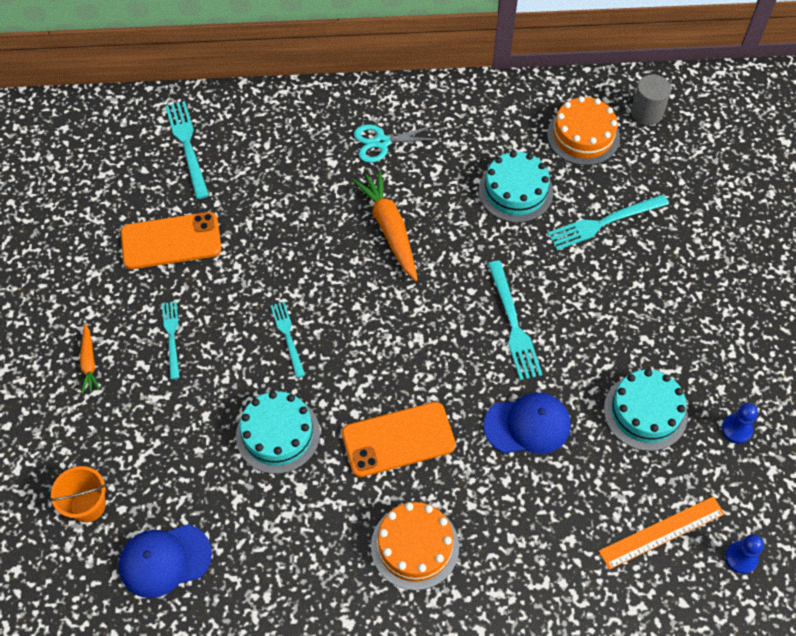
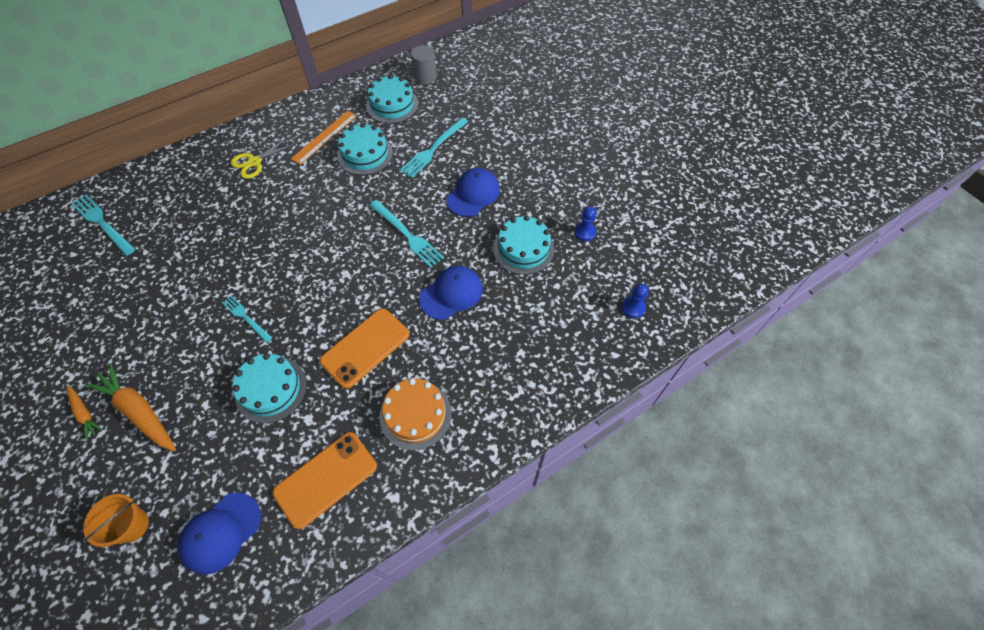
camera: 30 degrees left, 0 degrees up
(171, 241) = (118, 293): orange phone -> orange phone (325, 479)
(172, 336) = (150, 361): turquoise fork -> none
(382, 142) = (255, 162): turquoise scissors -> yellow scissors
(389, 229) = (288, 213): orange carrot -> orange carrot (139, 411)
(583, 136) = (392, 105): orange cake -> turquoise cake
(621, 309) = (473, 194): none -> blue cap
(661, 532) = (576, 317): orange ruler -> orange ruler (324, 137)

